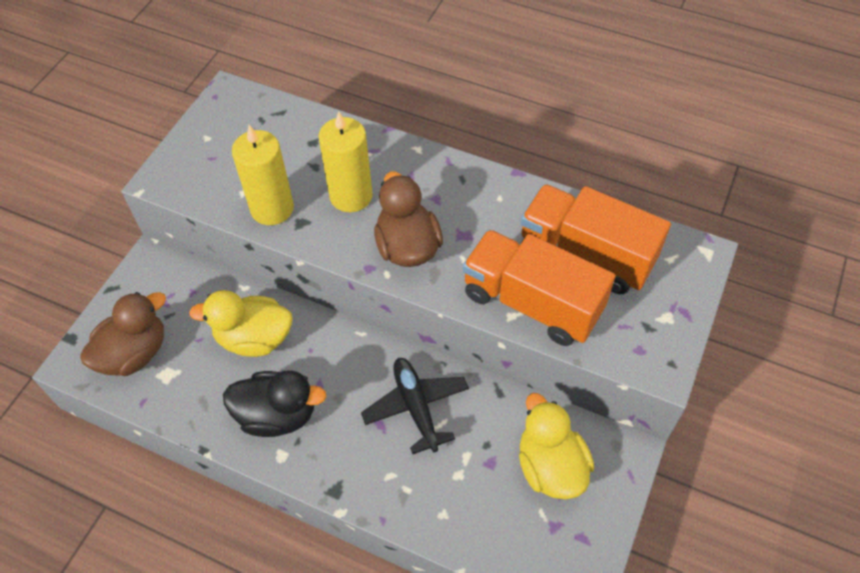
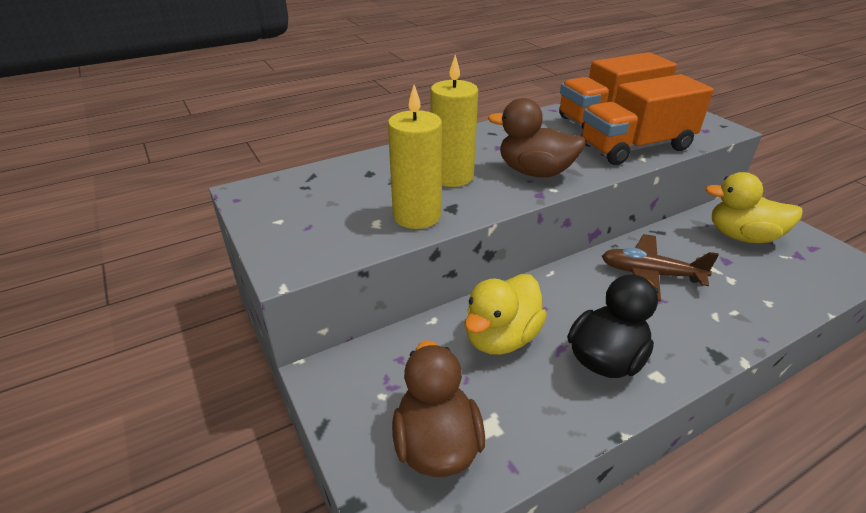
camera: 55 degrees left, 20 degrees down
(416, 407) = (650, 274): black plane -> brown plane

